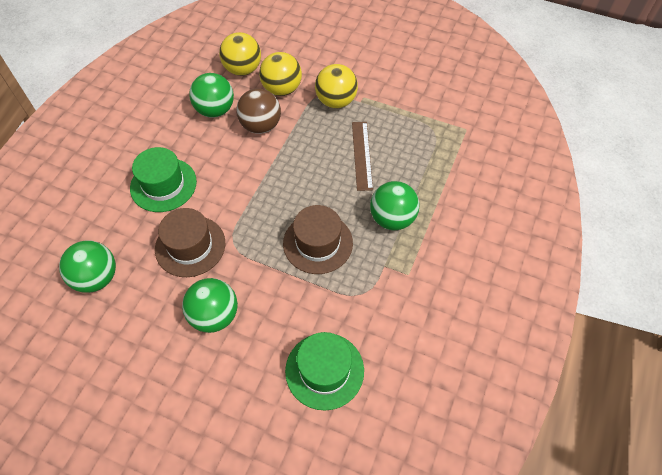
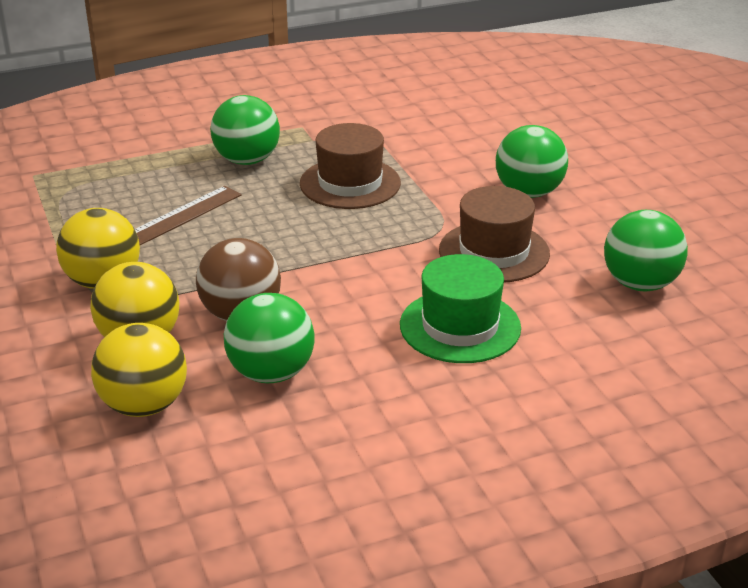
camera: 135 degrees left, 25 degrees down
(324, 370) = (466, 120): green hat -> none

